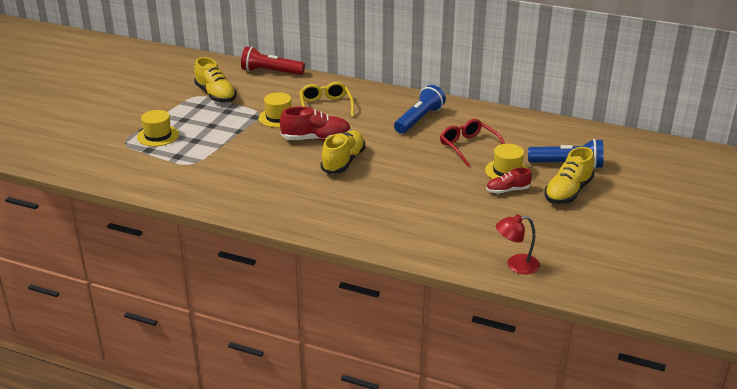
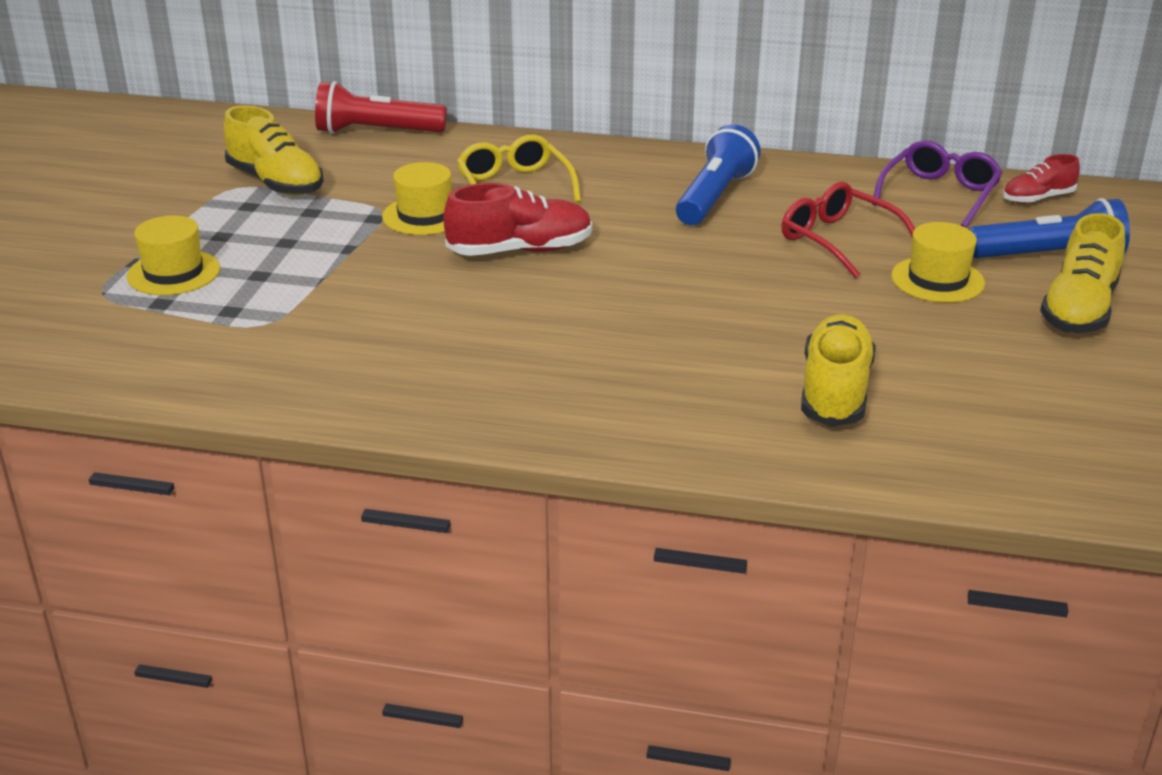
camera: 10 degrees left, 0 degrees up
(343, 162) = (596, 290): yellow shoe -> yellow shoe (835, 391)
(507, 190) = (958, 317): red shoe -> red shoe (1037, 199)
(516, 265) = (1057, 469): red lamp -> none
(530, 128) = (939, 195): none -> purple glasses

